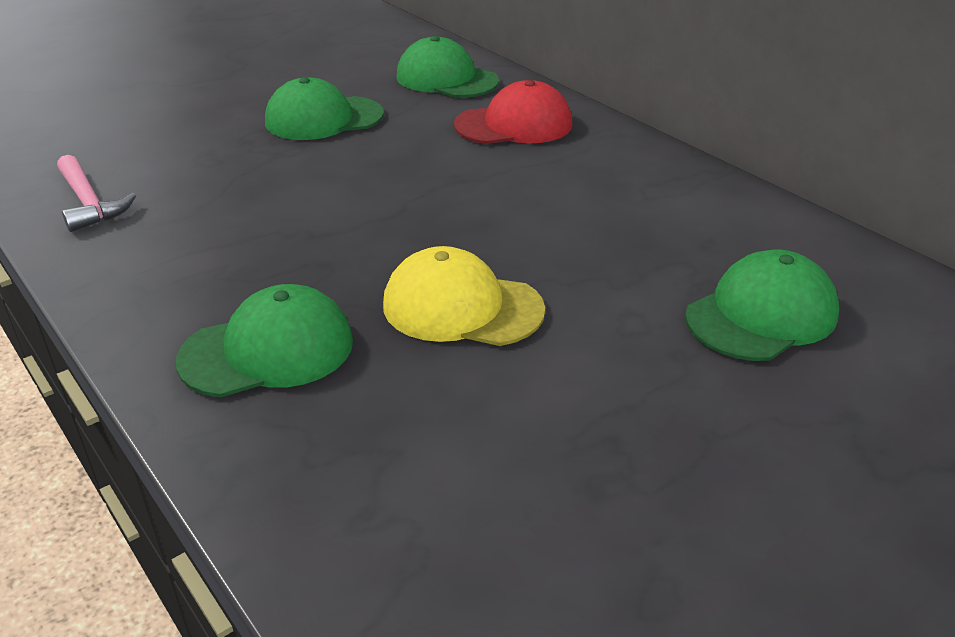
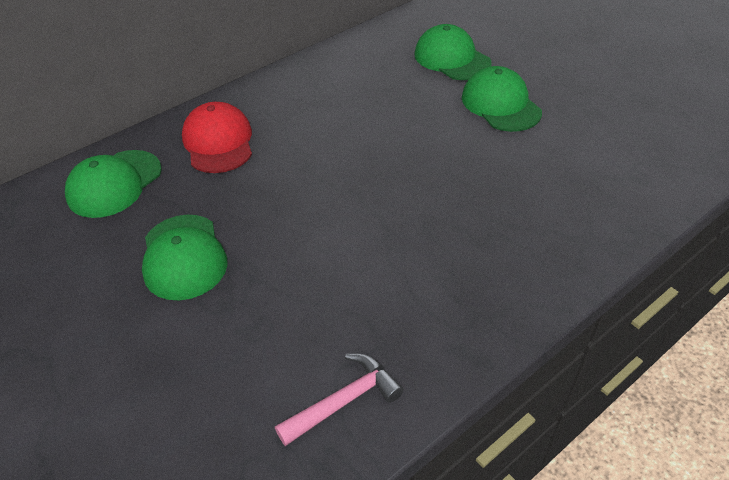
camera: 90 degrees left, 10 degrees up
(268, 350) = (527, 235): green cap -> green cap (500, 104)
(462, 307) = (465, 157): yellow cap -> none

